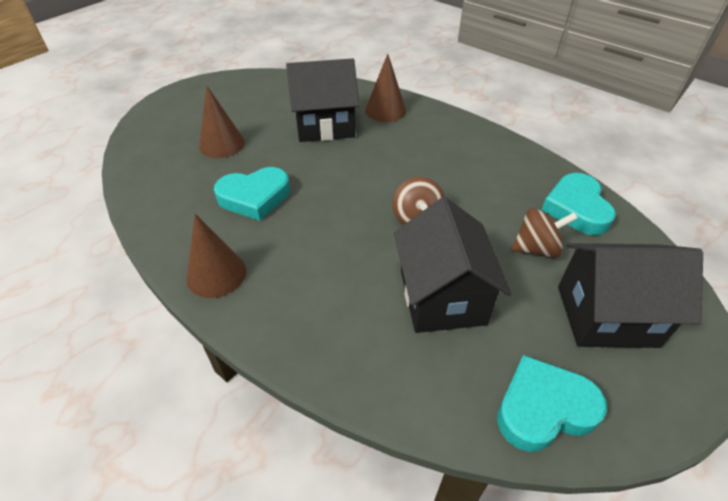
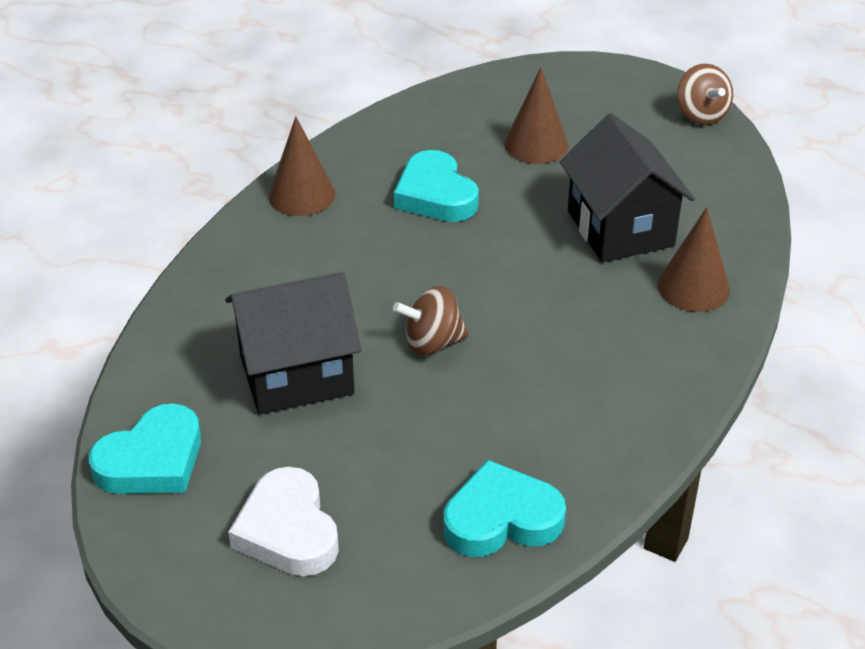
camera: 80 degrees right, 5 degrees down
(536, 248) = (399, 466): brown spinning top -> brown spinning top (701, 115)
(543, 408) = (152, 460): turquoise heart -> turquoise heart turned 75 degrees clockwise
(606, 315) = (288, 530): black house -> white heart

